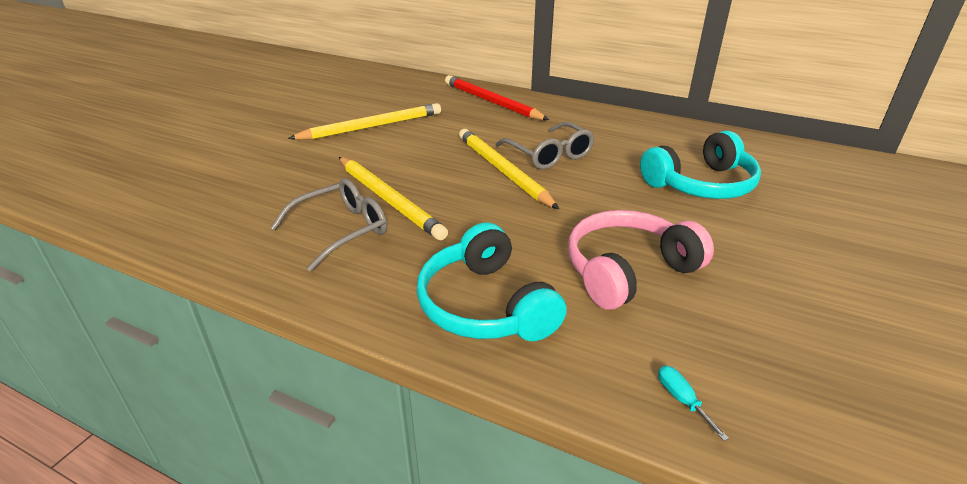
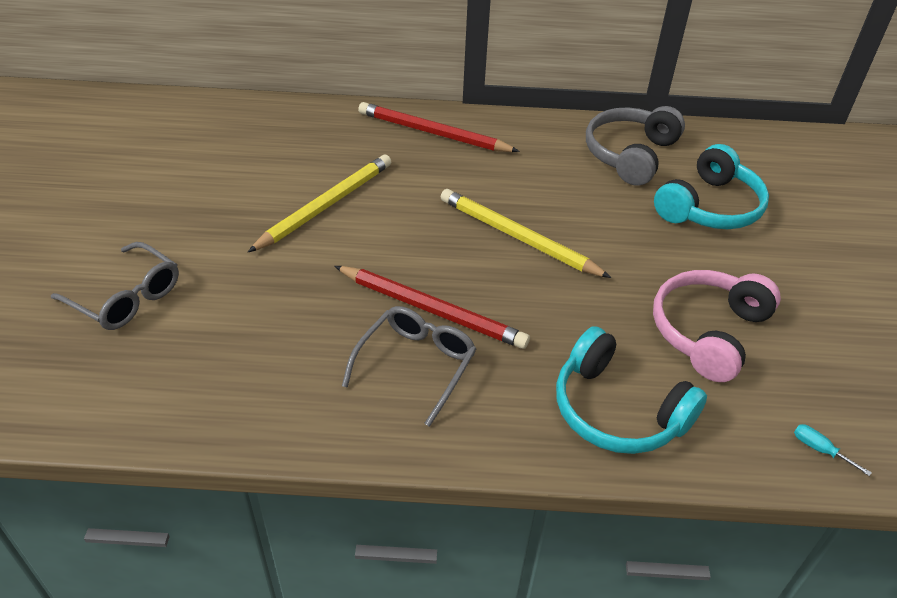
camera: 25 degrees left, 10 degrees up
(388, 199) = (431, 310): yellow pencil -> red pencil
(550, 155) = (549, 202): grey glasses -> grey glasses (127, 298)
(649, 139) = (630, 154): none -> grey headphones

